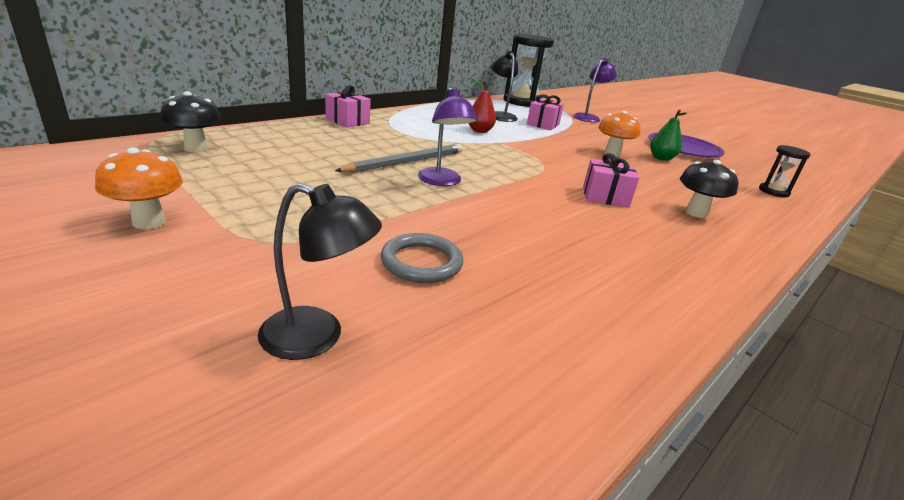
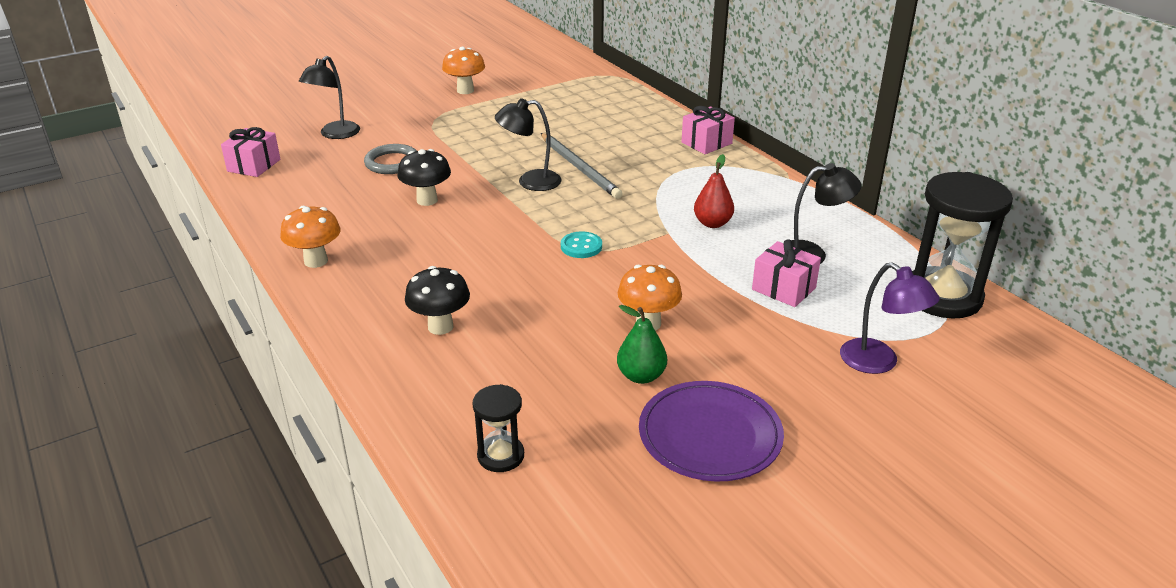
camera: 105 degrees right, 5 degrees up
(196, 148) = (594, 89): black mushroom -> black mushroom (427, 200)
(442, 182) = (530, 181): purple lamp -> black lamp
(541, 166) = (581, 246): none -> turquoise button
(605, 197) = (490, 270): pink gift -> pink gift (254, 165)
(686, 287) = (316, 261): none -> orange mushroom

